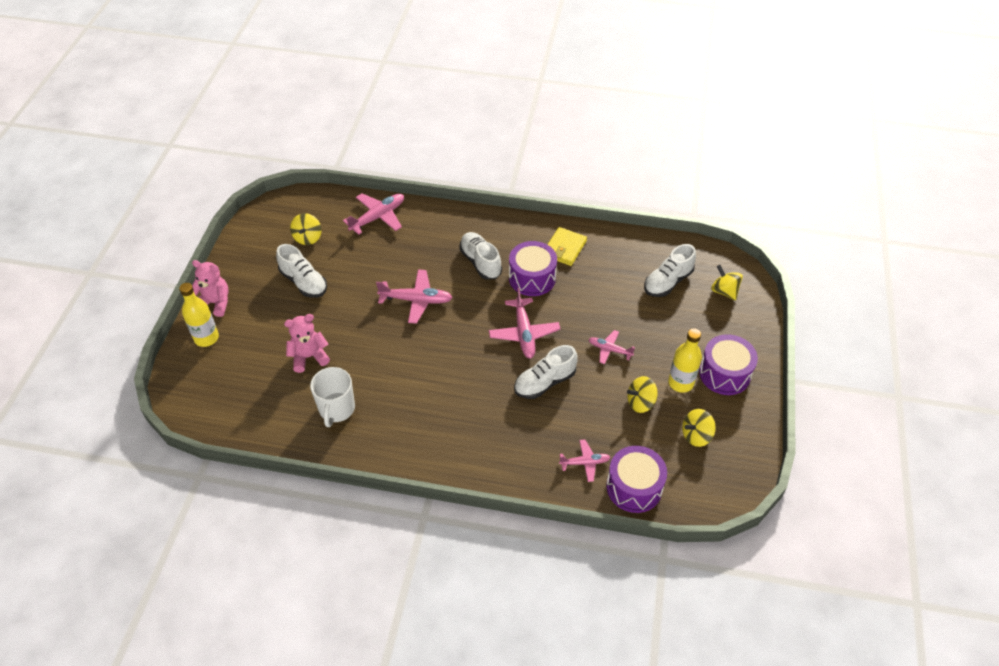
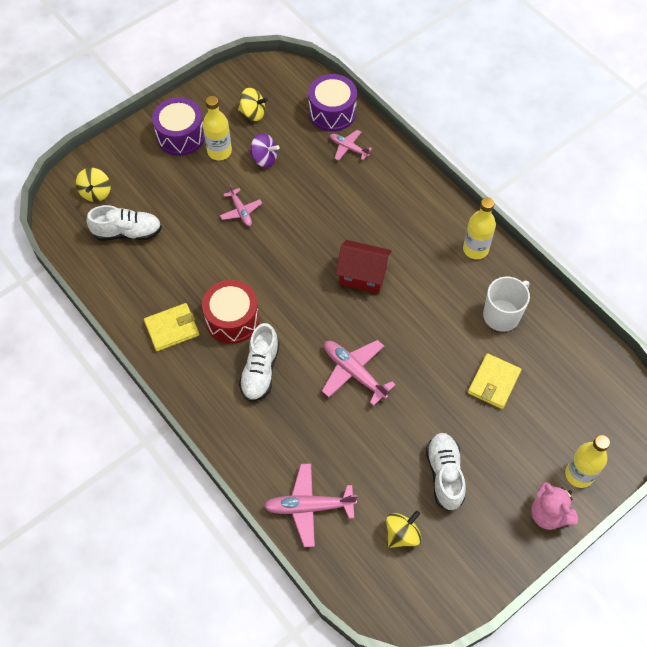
camera: 140 degrees left, 10 degrees up
(309, 357) = (493, 382): pink teddy bear -> yellow wallet
(398, 448) = (475, 249): none -> yellow bottle
(470, 366) = (362, 275): none -> red house
(524, 333) = (292, 273): pink plane -> none
(532, 278) = (232, 319): purple drum -> red drum
(545, 382) = (318, 221): white shoe -> none
(640, 402) = (264, 159): yellow spinning top -> purple spinning top

